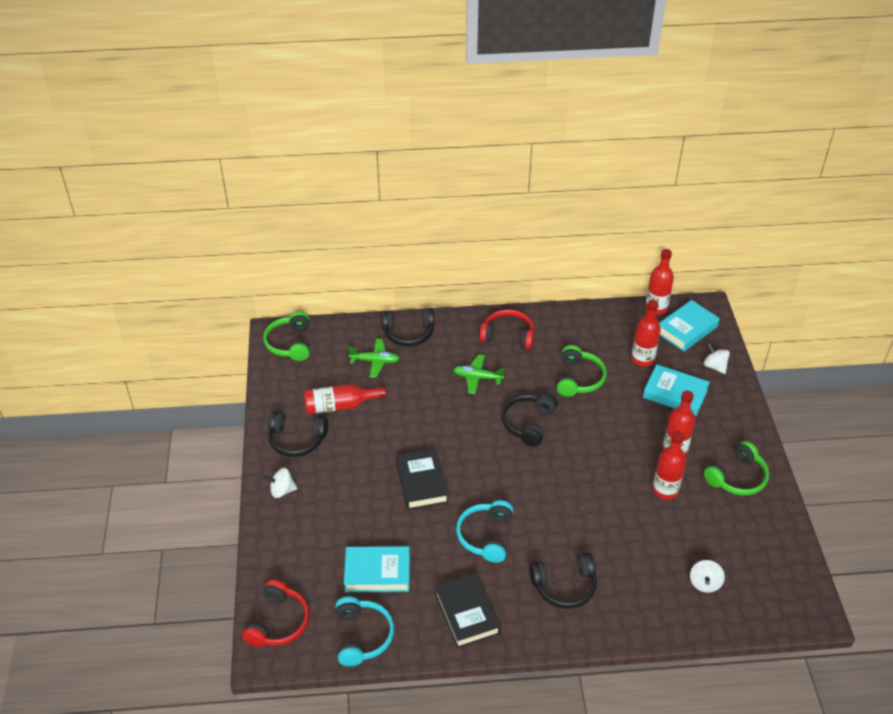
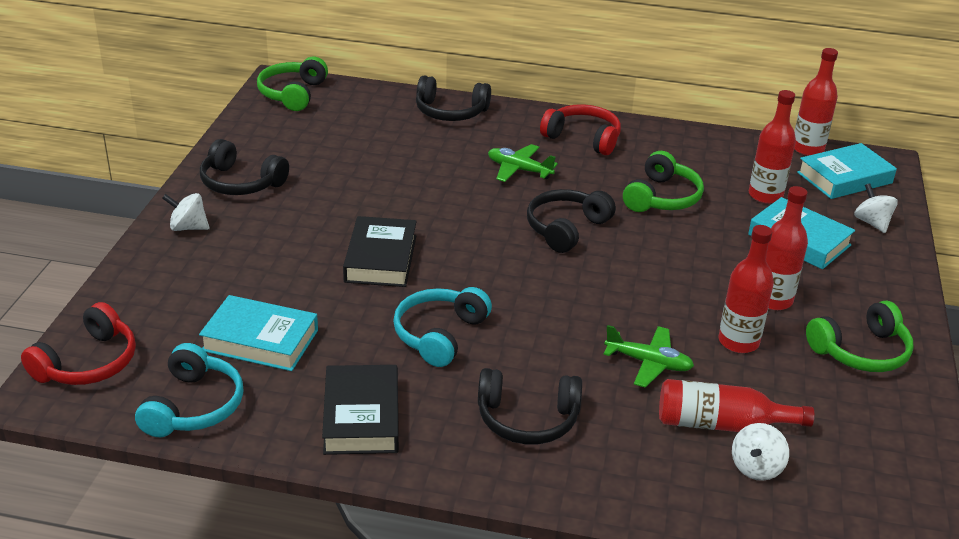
camera: 15 degrees right, 10 degrees down
(340, 406) = (318, 161): red bottle -> red bottle (722, 424)
(375, 361) = (390, 129): green plane -> green plane (648, 363)

